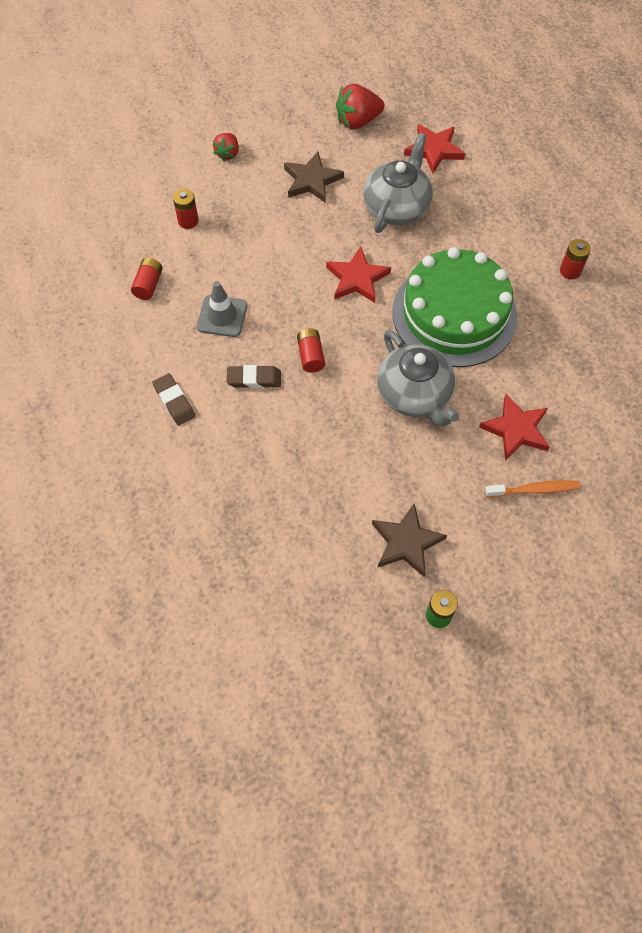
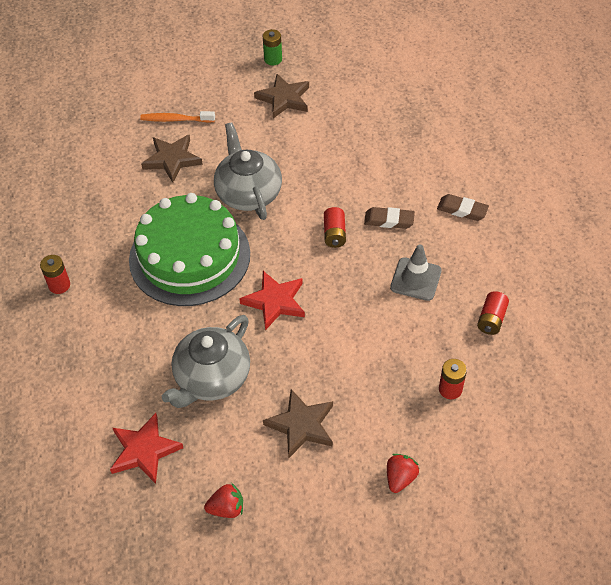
camera: 170 degrees left, 10 degrees down
(174, 401) = (462, 210): brown eraser -> brown eraser turned 45 degrees counterclockwise
(357, 121) = (226, 508): red strawberry -> red strawberry, size x0.61
(516, 429) = (172, 159): red star -> brown star

